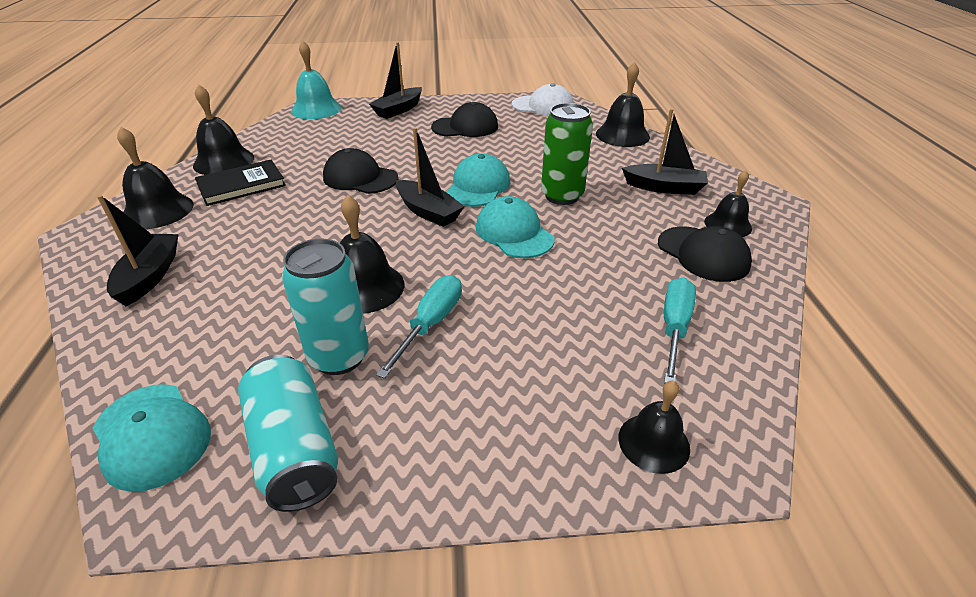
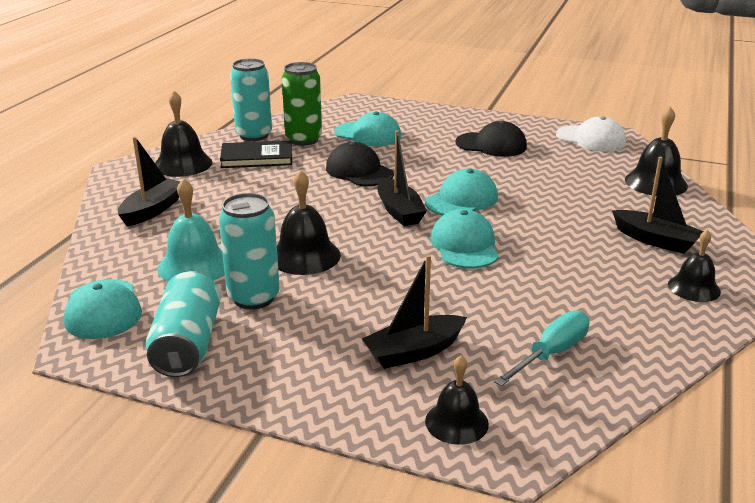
camera: 25 degrees right, 10 degrees down
(224, 161) = (254, 135): black bell -> turquoise can
(316, 109) = (360, 104): turquoise bell -> turquoise bell (194, 265)
(344, 138) = (368, 134): none -> turquoise cap
(398, 110) = (437, 117): black boat -> black boat (414, 351)
(430, 324) = (339, 294): turquoise screwdriver -> none
(562, 196) = (538, 225): green can -> green can (303, 140)
(703, 254) = (639, 305): black cap -> none

